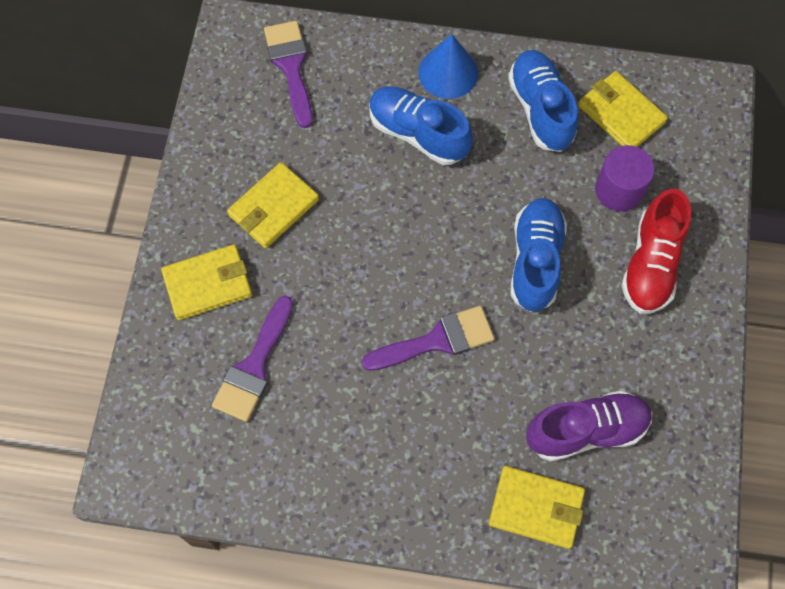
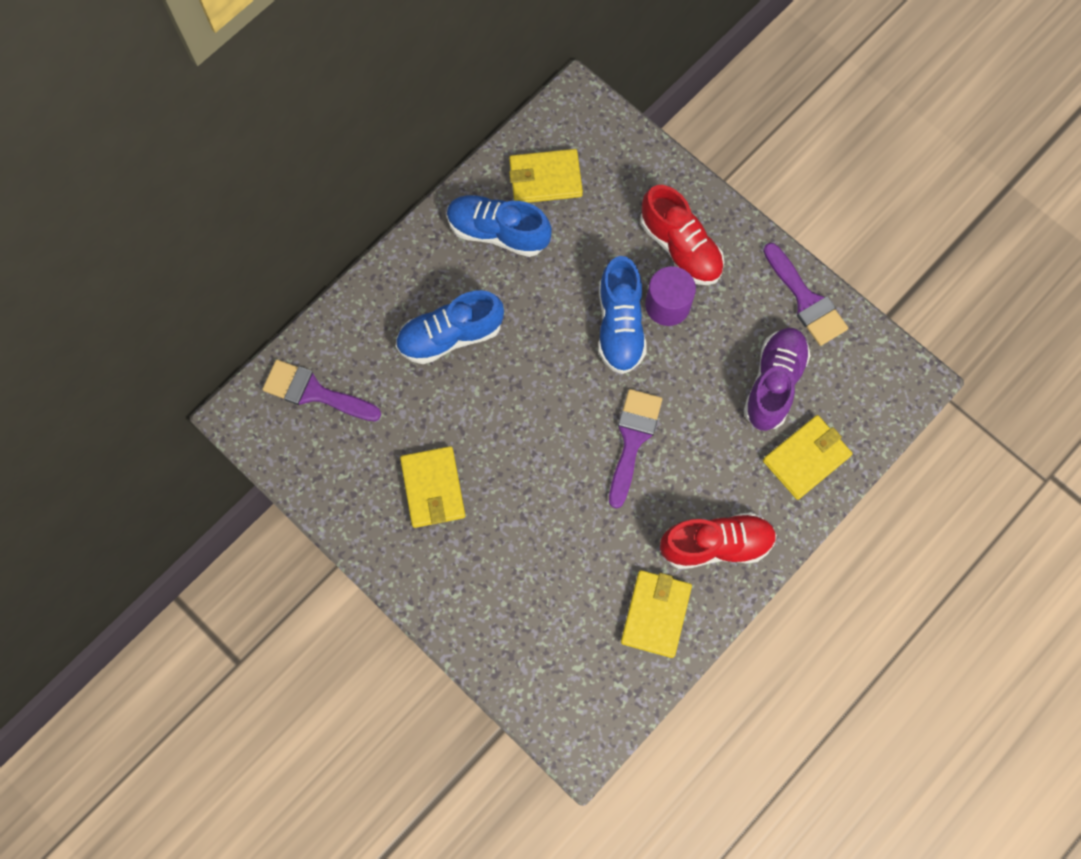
camera: 55 degrees left, 5 degrees up
(208, 284) = (463, 581): yellow wallet -> yellow wallet (656, 614)
(254, 366) = (558, 589): purple brush -> purple brush (805, 300)
(391, 477) = (716, 544): none -> red shoe
(448, 72) = (413, 276): blue cone -> none
(535, 261) = (620, 325): blue shoe -> blue shoe turned 135 degrees counterclockwise
(619, 190) = (606, 226): purple cylinder -> purple cylinder (667, 305)

